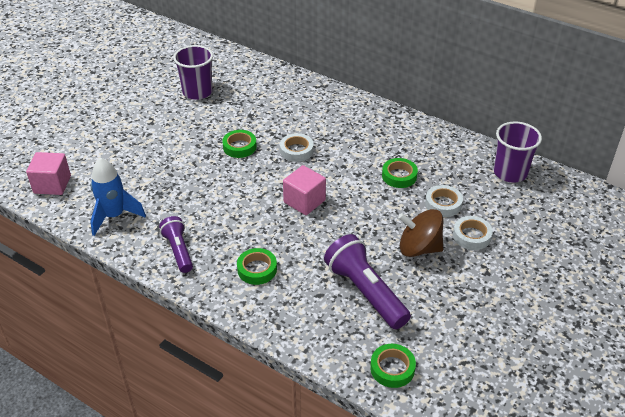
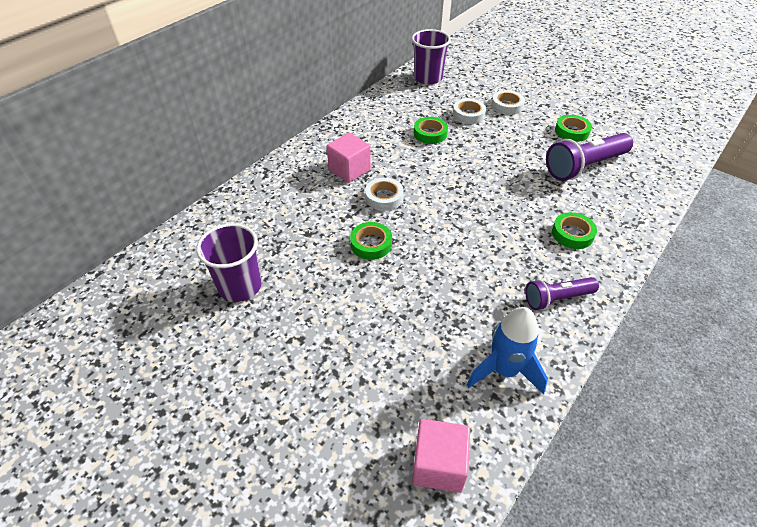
camera: 85 degrees left, 5 degrees up
(304, 201) = (468, 196): pink cube -> pink cube (349, 170)
(392, 368) = (662, 160): green tape -> green tape (571, 131)
(419, 248) = (525, 133): brown spinning top -> none

